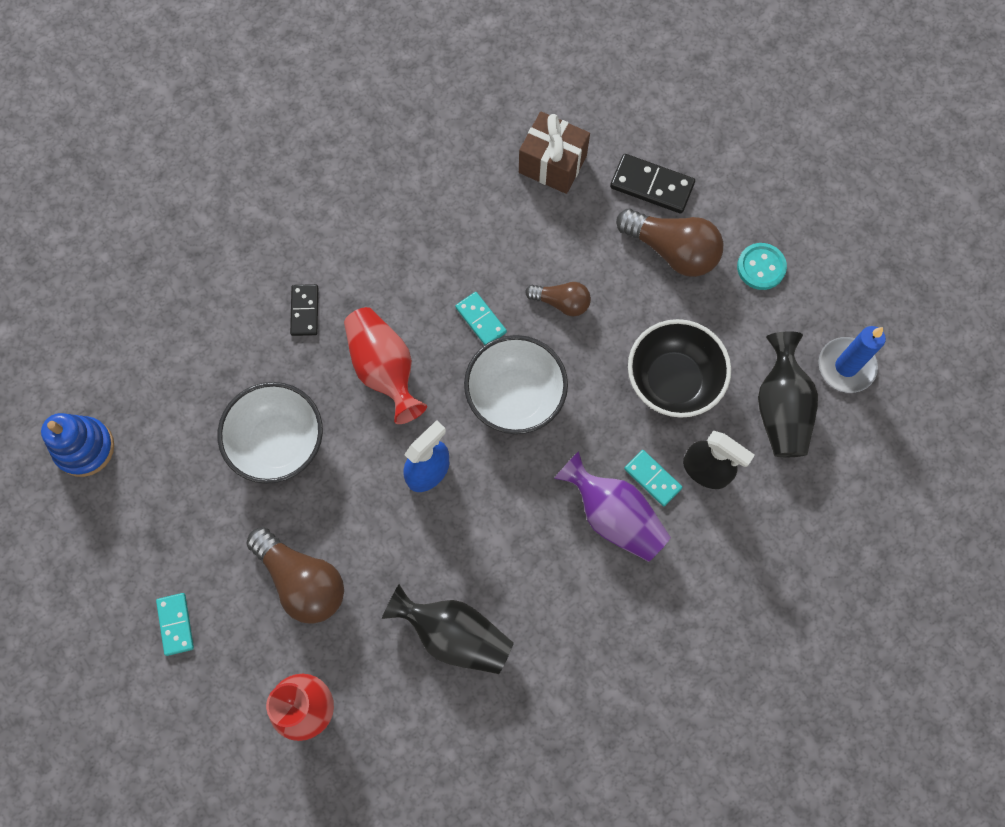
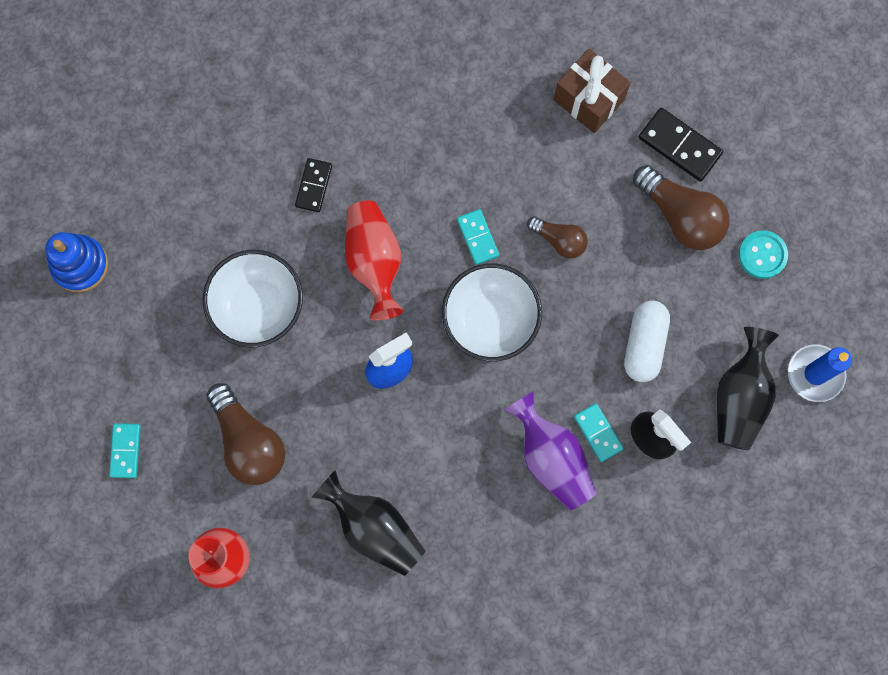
camera: 15 degrees right, 5 degrees up
(673, 381) = (644, 344): black bowl -> white capsule

